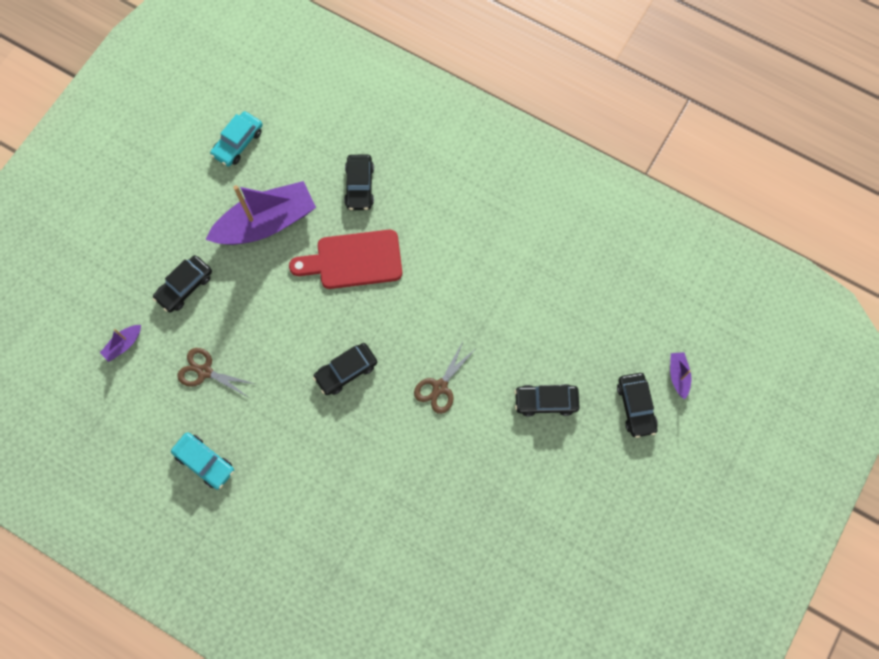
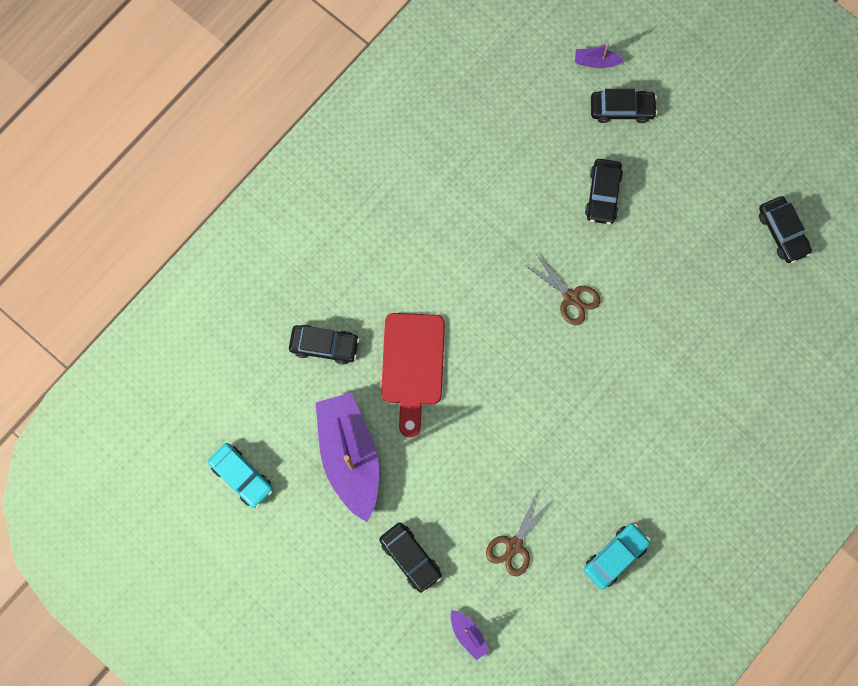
camera: 80 degrees left, 5 degrees up
(346, 371) = (538, 392): black car -> black car (782, 232)

